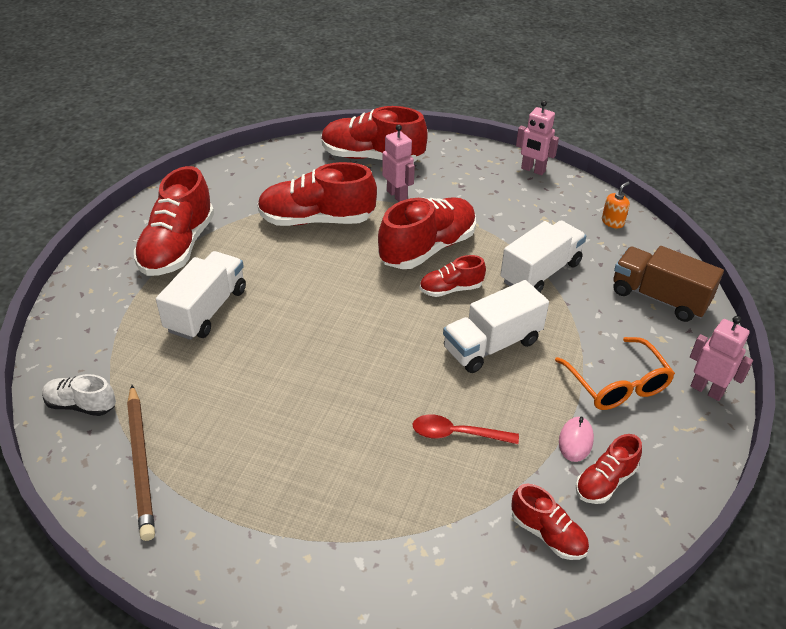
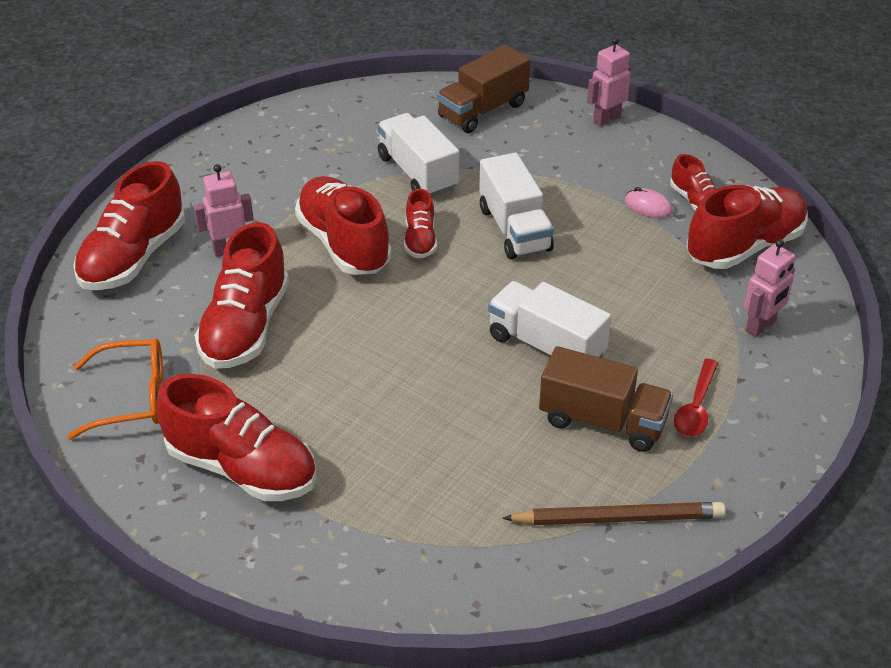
camera: 75 degrees left, 0 degrees up
(81, 405) = (517, 574): white shoe -> none
(206, 310) = (383, 446): white truck -> white truck (546, 346)
(255, 439) = (602, 421): none -> brown truck
(457, 434) = (626, 276): red spoon -> red spoon (696, 407)
(533, 170) = (236, 136): pink robot -> pink robot (761, 326)
(547, 534) = (744, 246): red shoe -> red shoe, size x1.91
(612, 222) = (357, 106): orange soap dispenser -> none
(617, 385) = (588, 165): orange glasses -> orange glasses (132, 397)

